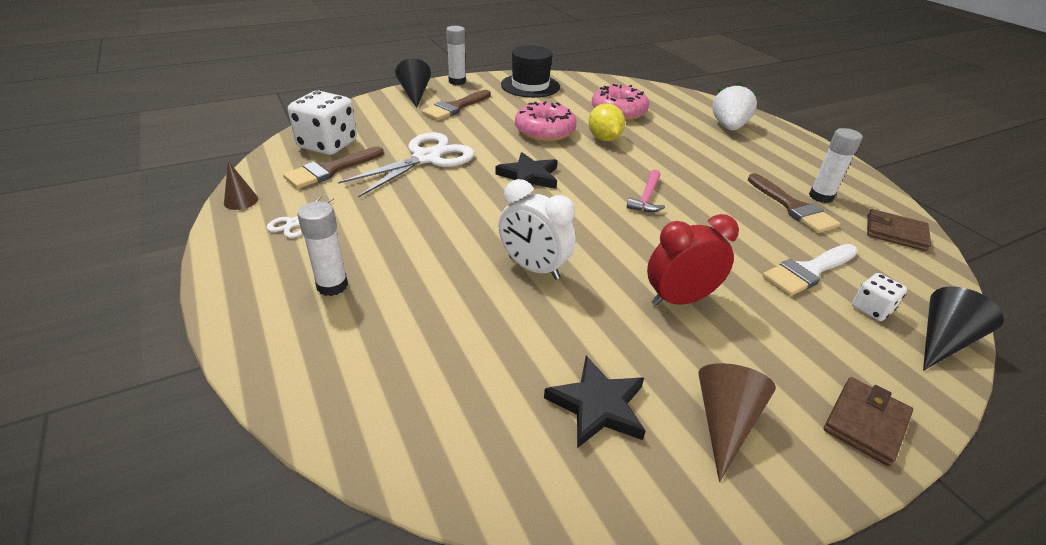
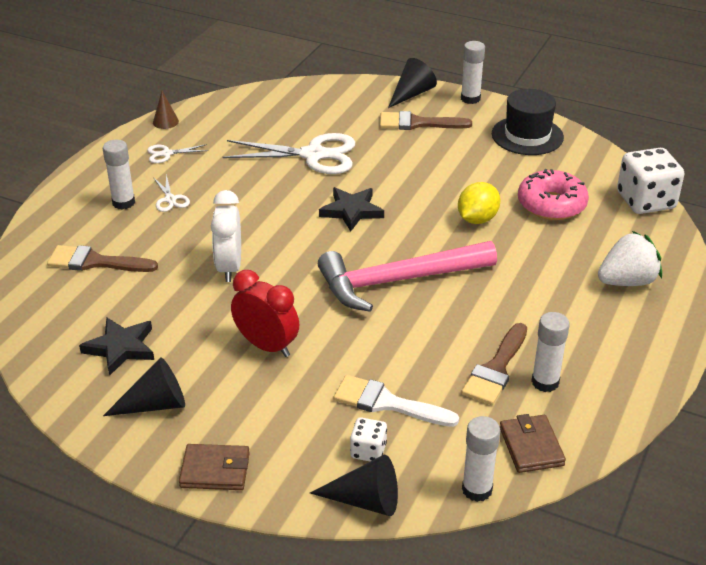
camera: 55 degrees right, 0 degrees up
(327, 144) = (274, 107): white dice -> white dice (645, 201)
(330, 170) = (243, 128): brown brush -> brown brush (95, 262)
(374, 254) = (170, 199): none -> white scissors
(544, 131) = (443, 184): pink donut -> none
(647, 198) = (398, 281): pink hammer -> pink hammer, size x2.29
(724, 422) = (155, 404): brown cone -> black cone
(941, 277) = (477, 489): none -> white glue stick

